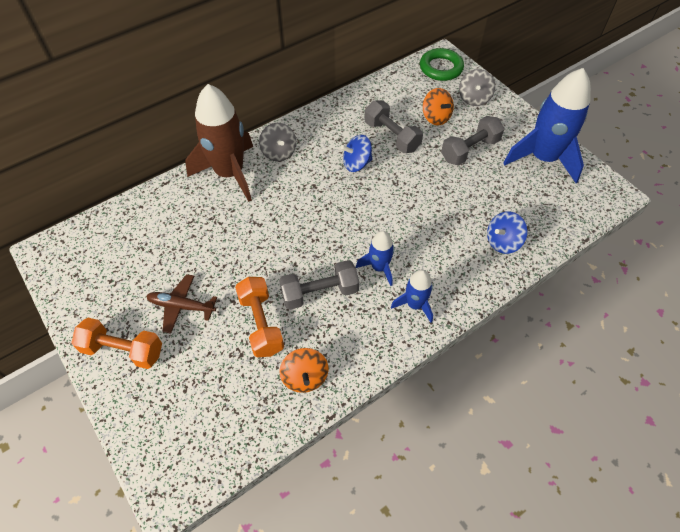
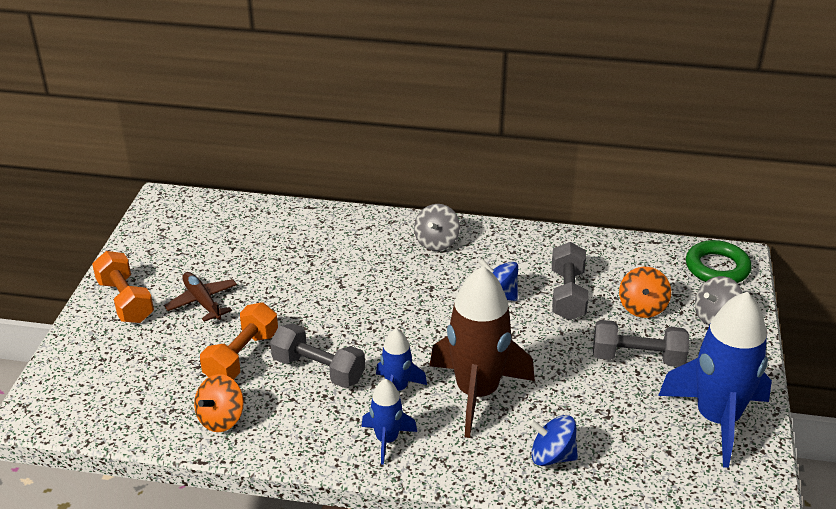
camera: 45 degrees right, 20 degrees down
(230, 173) = (371, 232): brown rocket -> brown rocket (477, 393)

